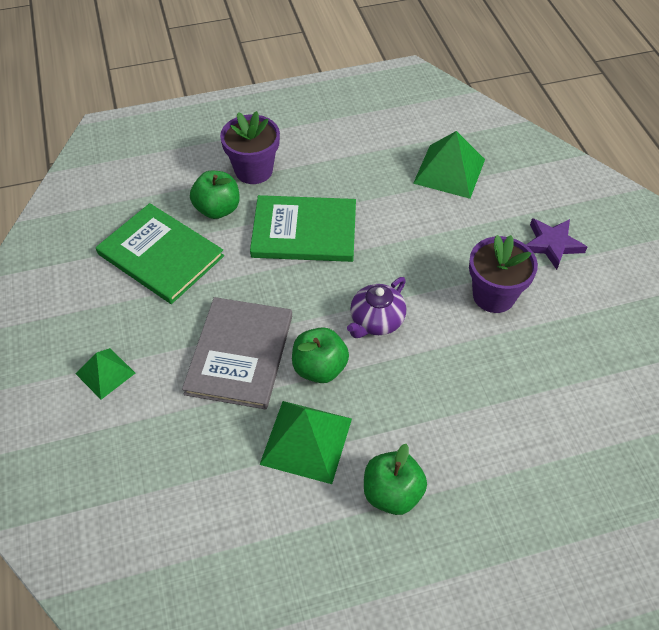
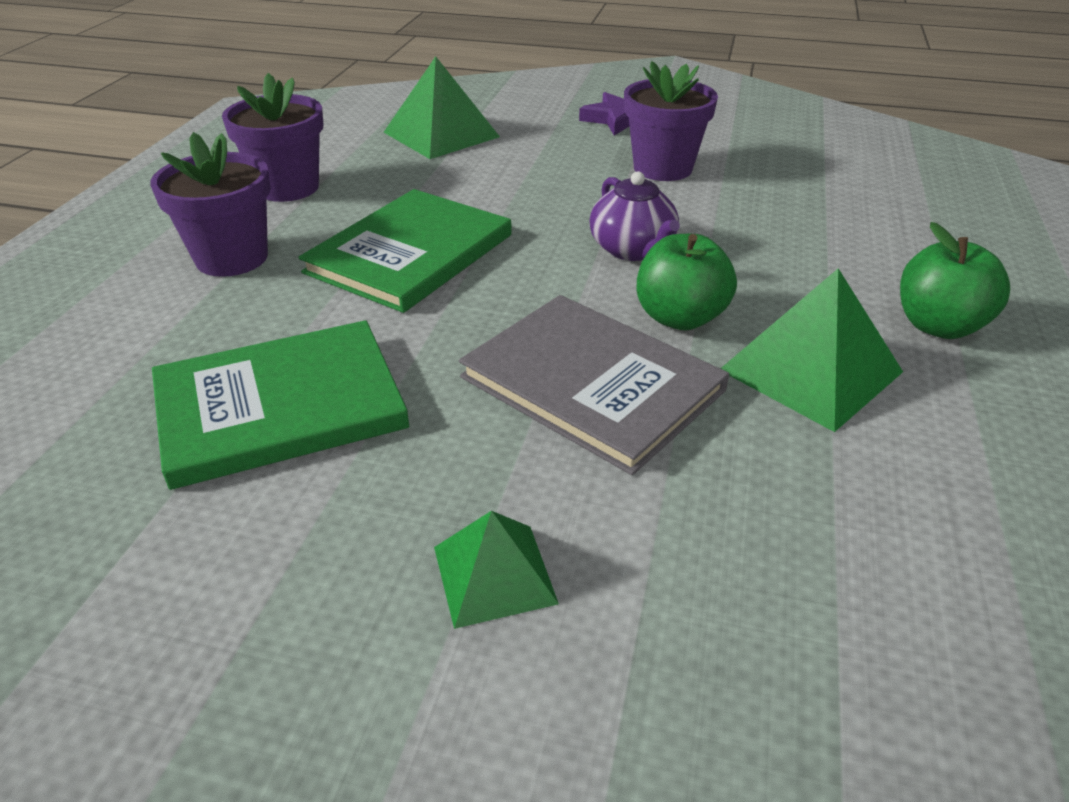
camera: 60 degrees left, 15 degrees down
(217, 209) = (261, 314): green apple -> none
(333, 147) = (287, 187): none -> purple flower pot

